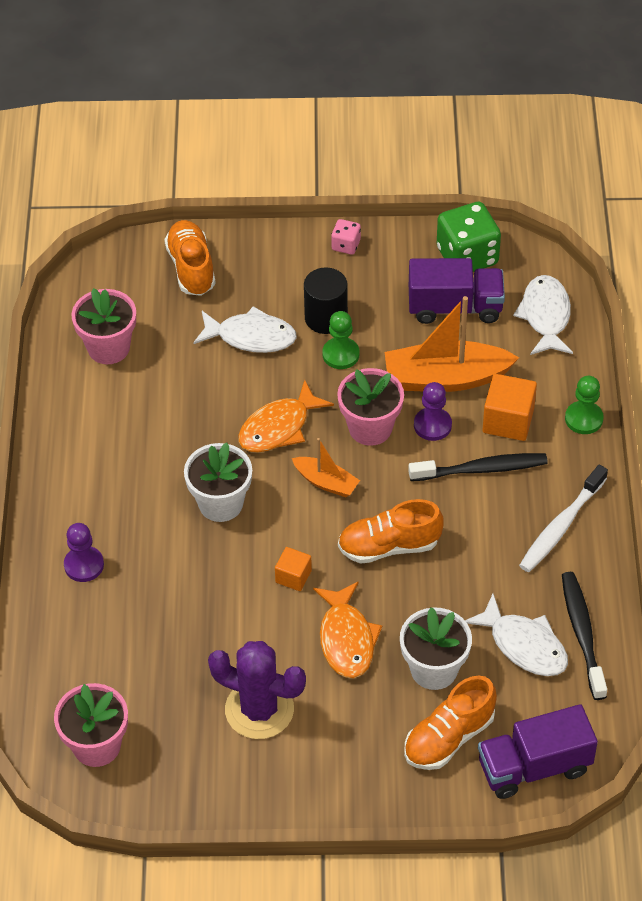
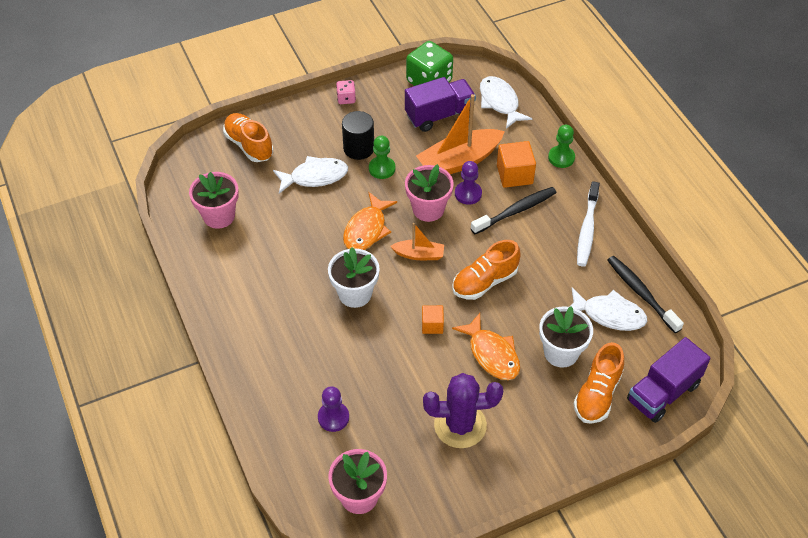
camera: 25 degrees left, 0 degrees up
(84, 565) = (281, 371): purple pawn -> purple pawn (333, 417)

